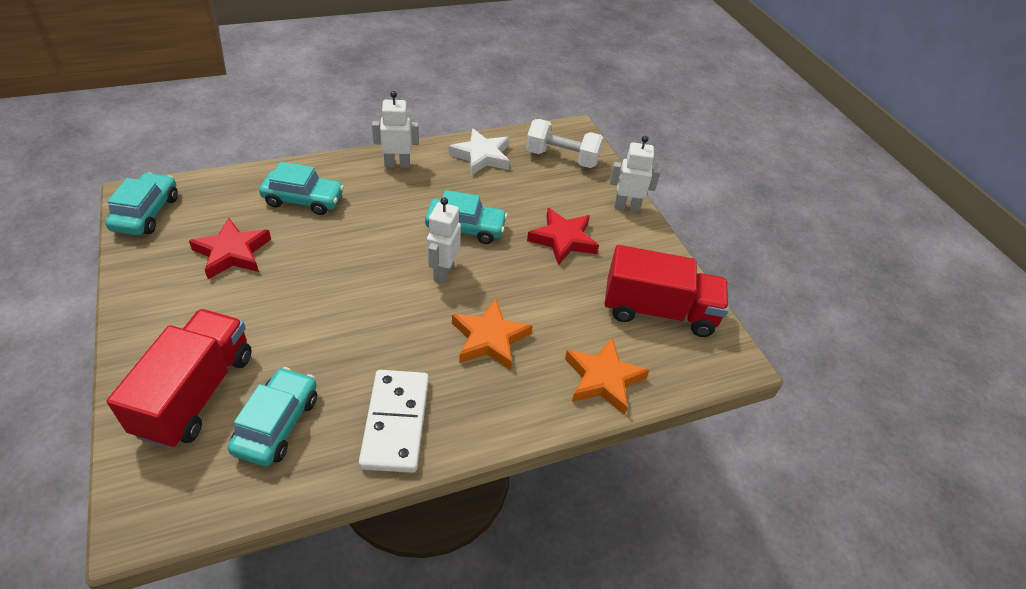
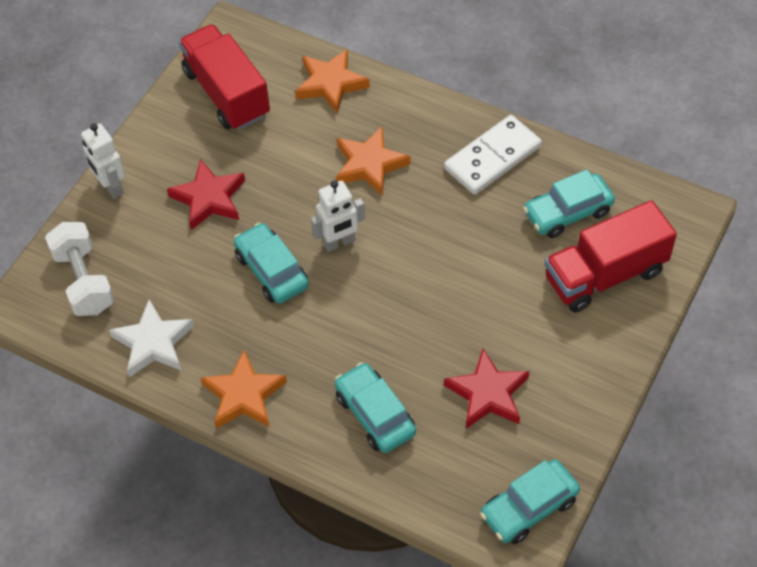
camera: 125 degrees left, 10 degrees up
(397, 164) = (244, 395): white robot -> orange star

